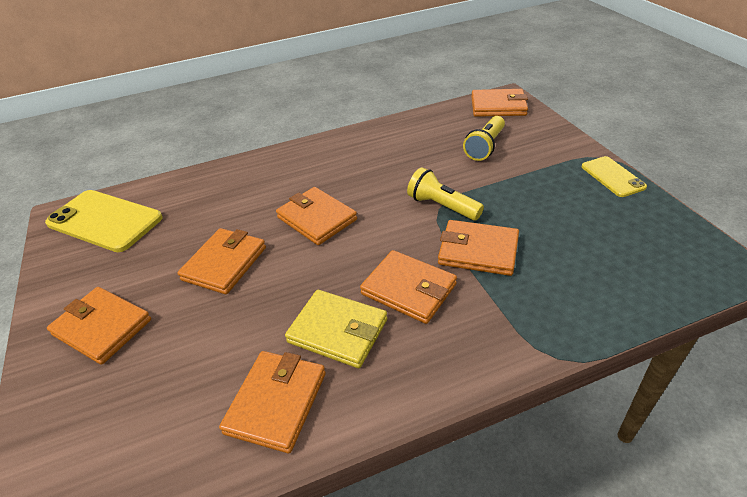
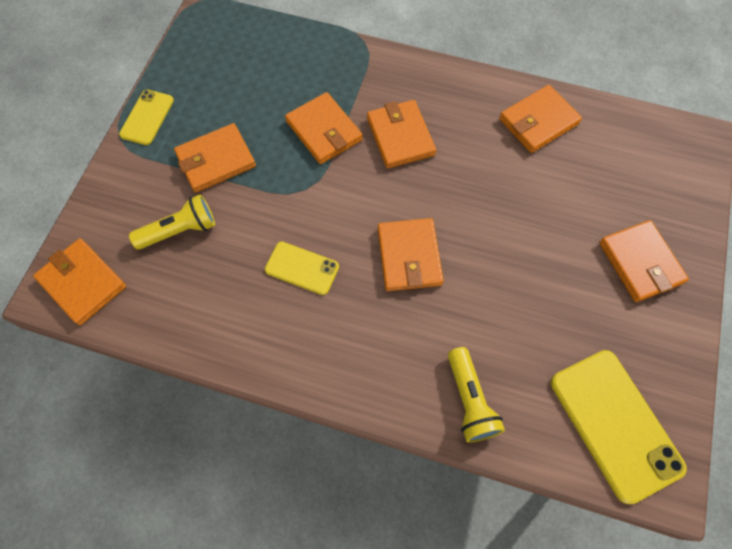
camera: 145 degrees left, 25 degrees up
(224, 263) = (517, 261): orange wallet -> orange wallet (216, 160)
(338, 331) = (471, 140): yellow wallet -> none
(385, 174) = (302, 268): none -> yellow phone
(442, 206) = (300, 189): yellow flashlight -> yellow flashlight (469, 400)

